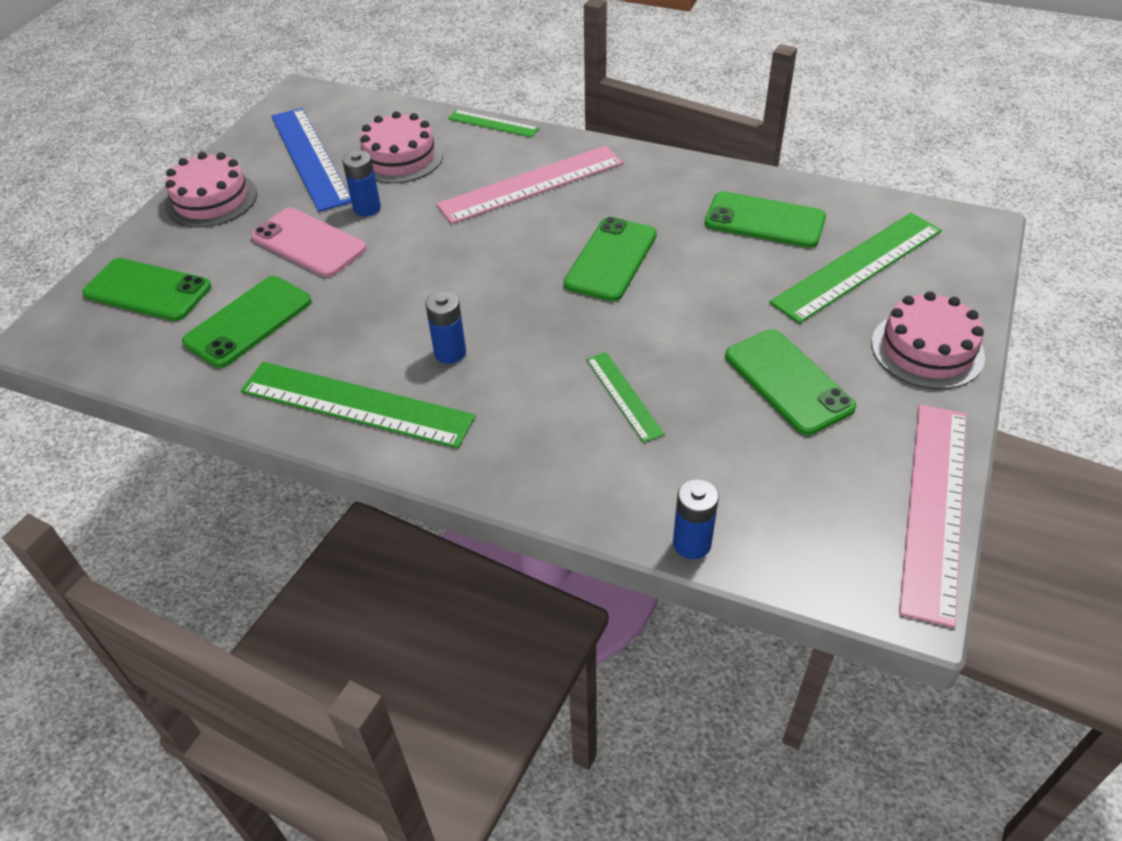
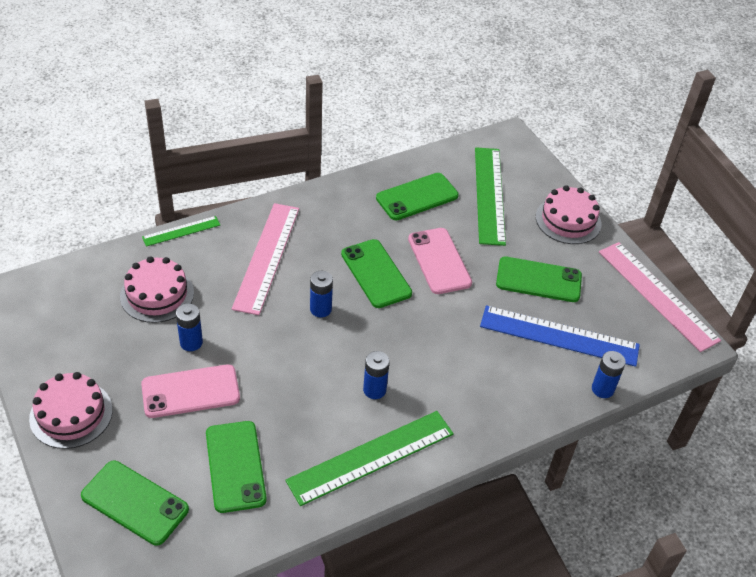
camera: 55 degrees left, 0 degrees up
(147, 290) = (135, 503): green phone -> green phone turned 60 degrees clockwise
(309, 158) = (93, 336): blue ruler -> blue ruler (559, 336)
(511, 254) = (320, 309): none -> blue battery
(624, 396) = (485, 344): green ruler -> none
(696, 290) = (439, 261): none -> pink phone

